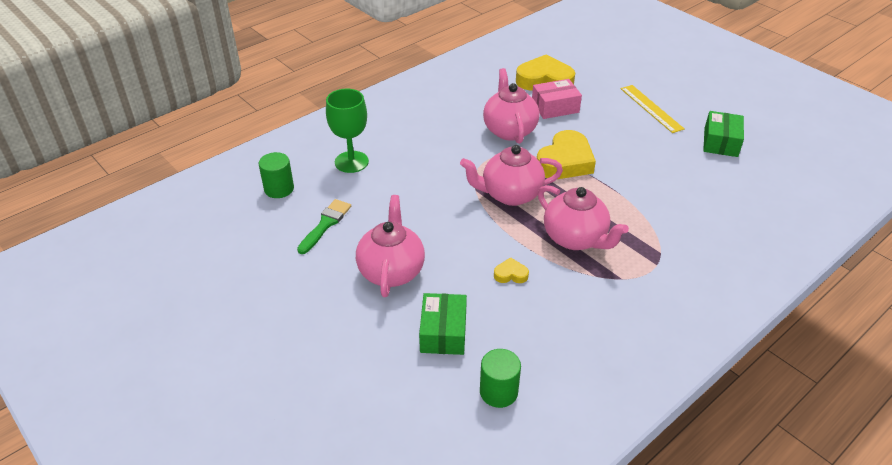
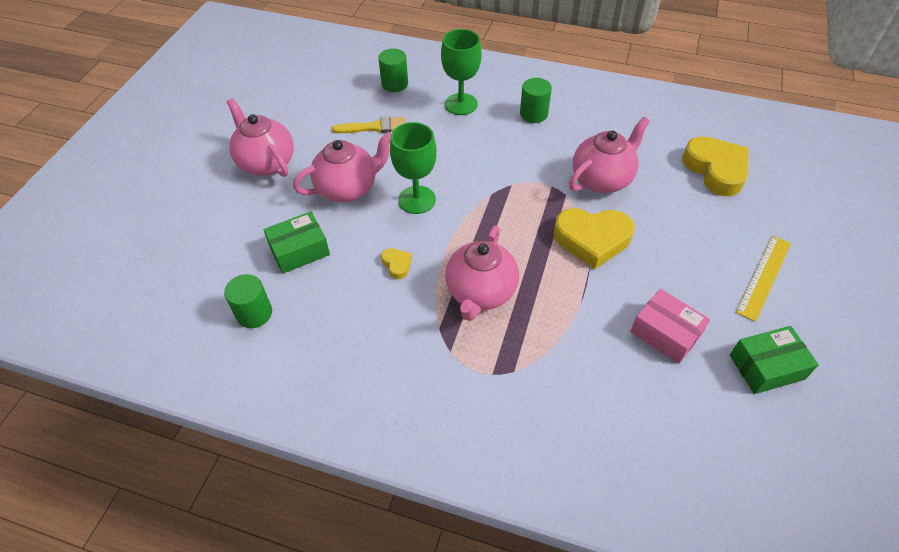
camera: 60 degrees right, 10 degrees up
(325, 224) = (374, 127): green brush -> yellow brush
(406, 130) = (533, 114): none -> green cylinder
(445, 233) = (417, 200): none -> green goblet
(510, 195) = (505, 220): pink teapot -> pink teapot (266, 162)
(555, 107) = (676, 196): pink box -> pink box (665, 333)

